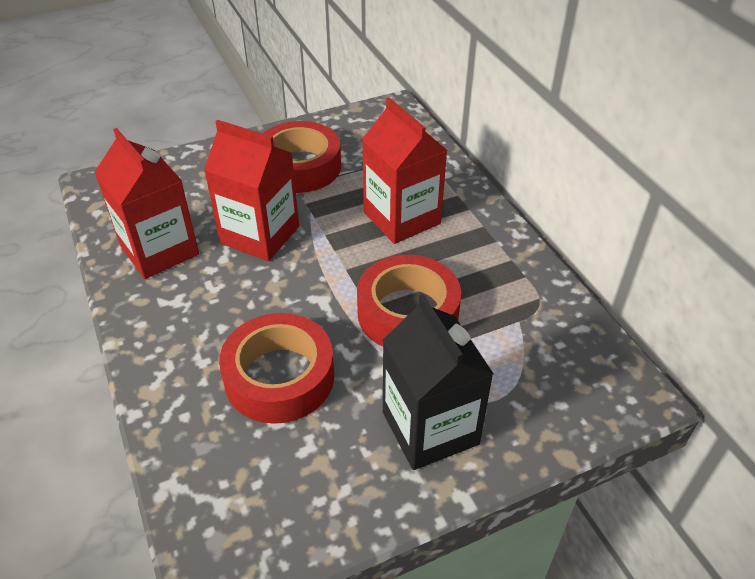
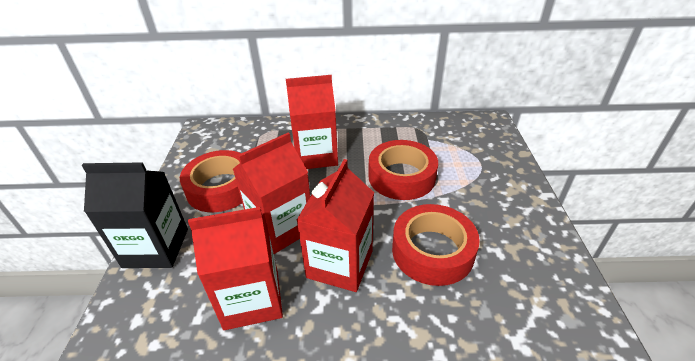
camera: 65 degrees left, 5 degrees down
(226, 299) = (340, 264): none -> red carton
(430, 428) = (495, 193): black carton -> black carton (156, 248)

